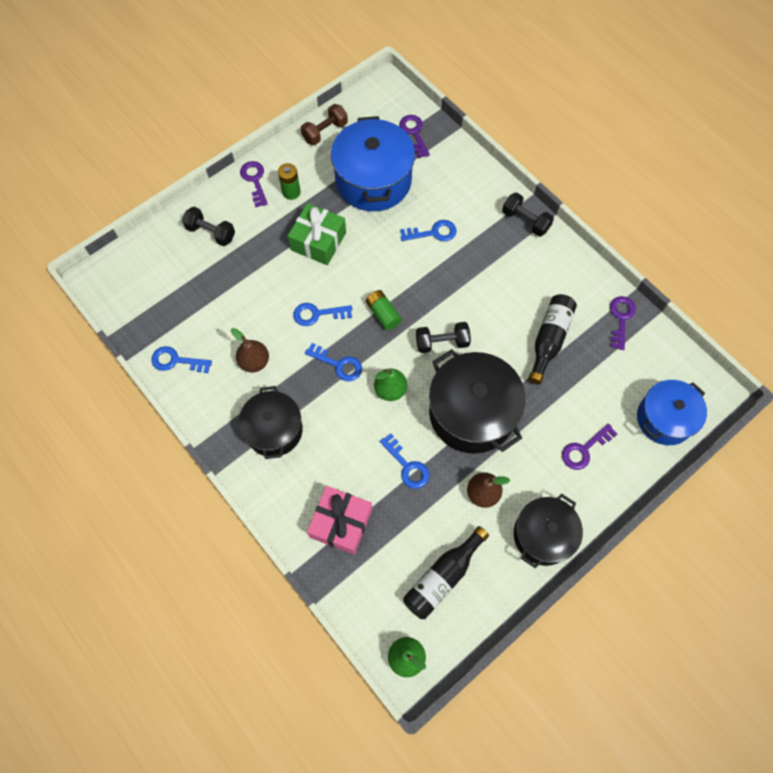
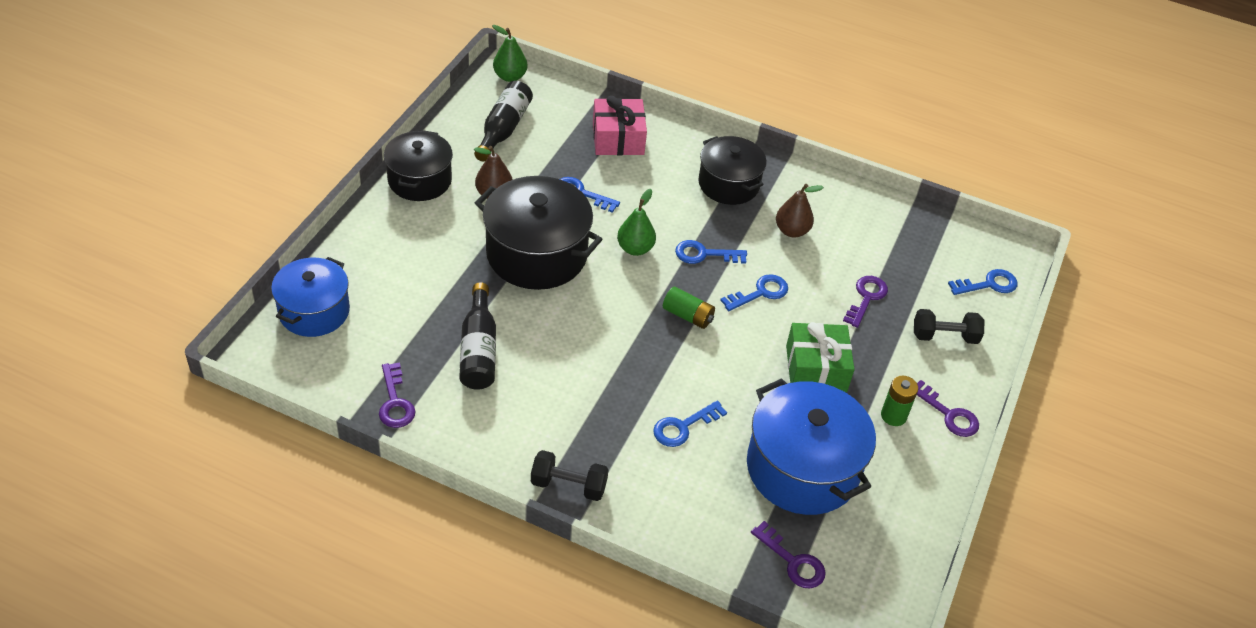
camera: 150 degrees right, 20 degrees down
(176, 361) = (869, 209): blue key -> blue key (988, 284)
(325, 132) = (915, 515): brown dumbbell -> none
(442, 342) = (604, 308): black dumbbell -> none
(584, 449) = (400, 257): purple key -> purple key (866, 298)

